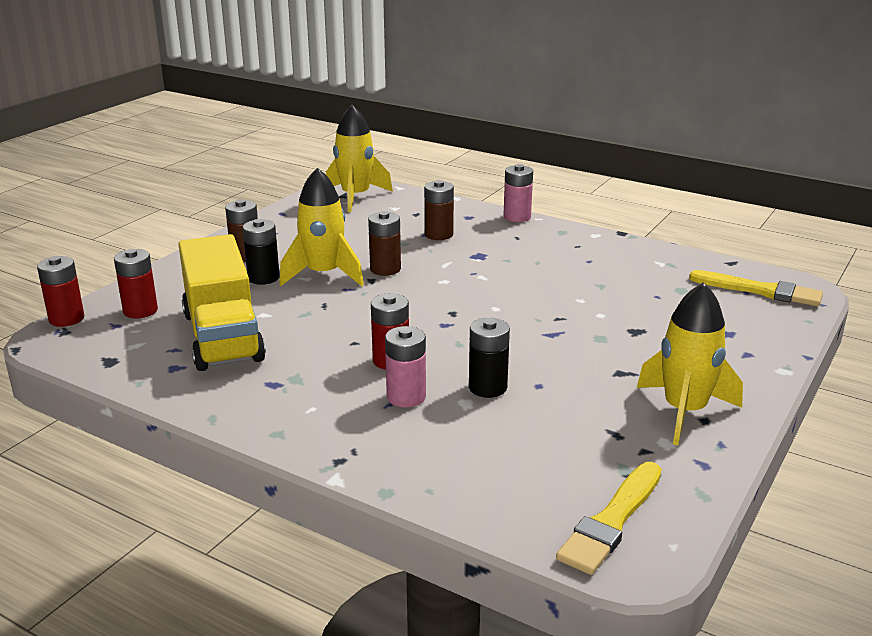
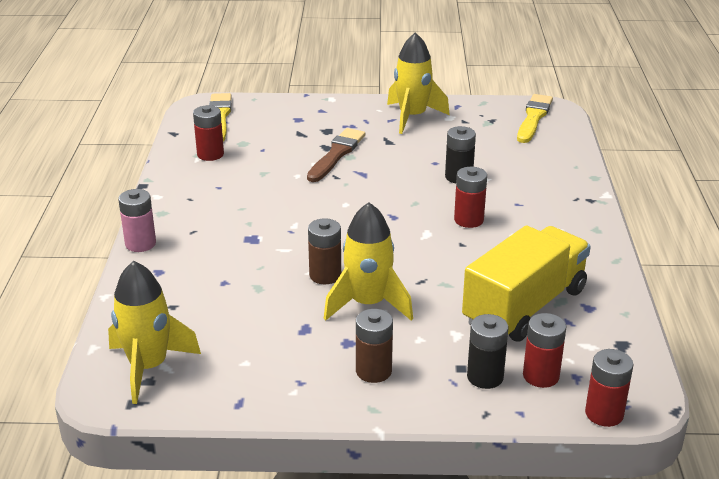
camera: 120 degrees left, 5 degrees up
(263, 278) = (408, 335): black battery -> black battery (485, 377)
(406, 397) = (503, 200): pink battery -> none
(438, 234) = (221, 273): brown battery -> none
(611, 331) = (336, 154): none -> brown brush
(612, 521) = (533, 118): yellow brush -> yellow brush turned 75 degrees counterclockwise
(664, 269) = (210, 154): none -> red battery

